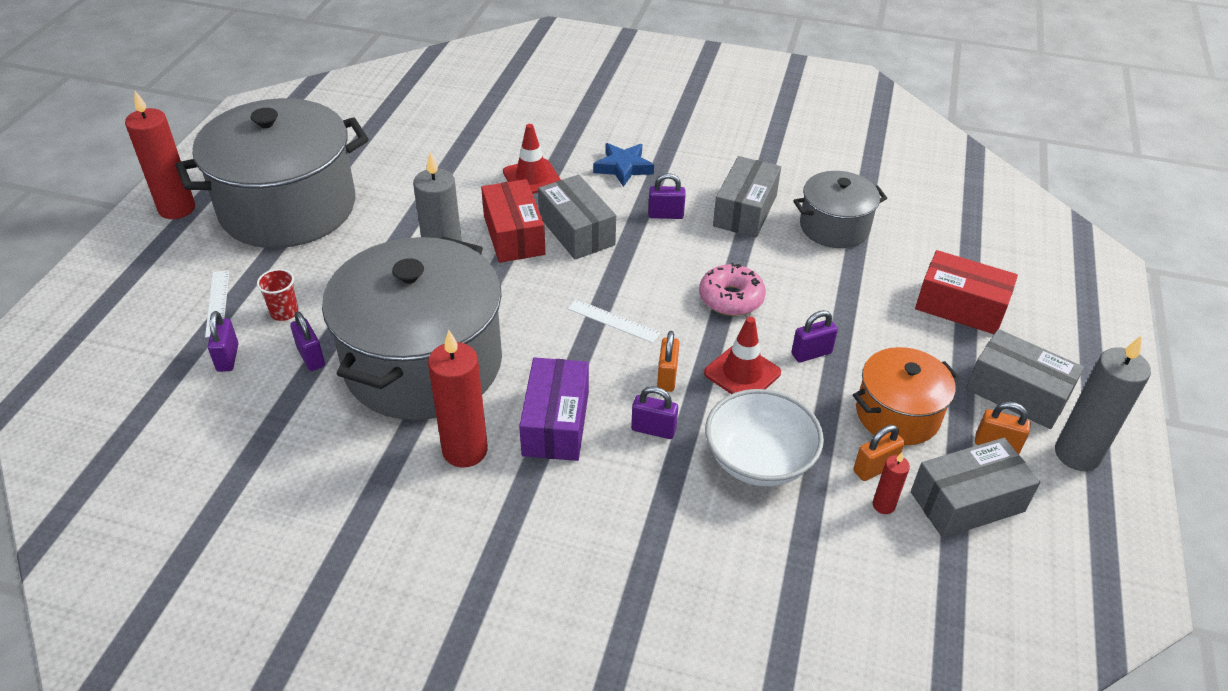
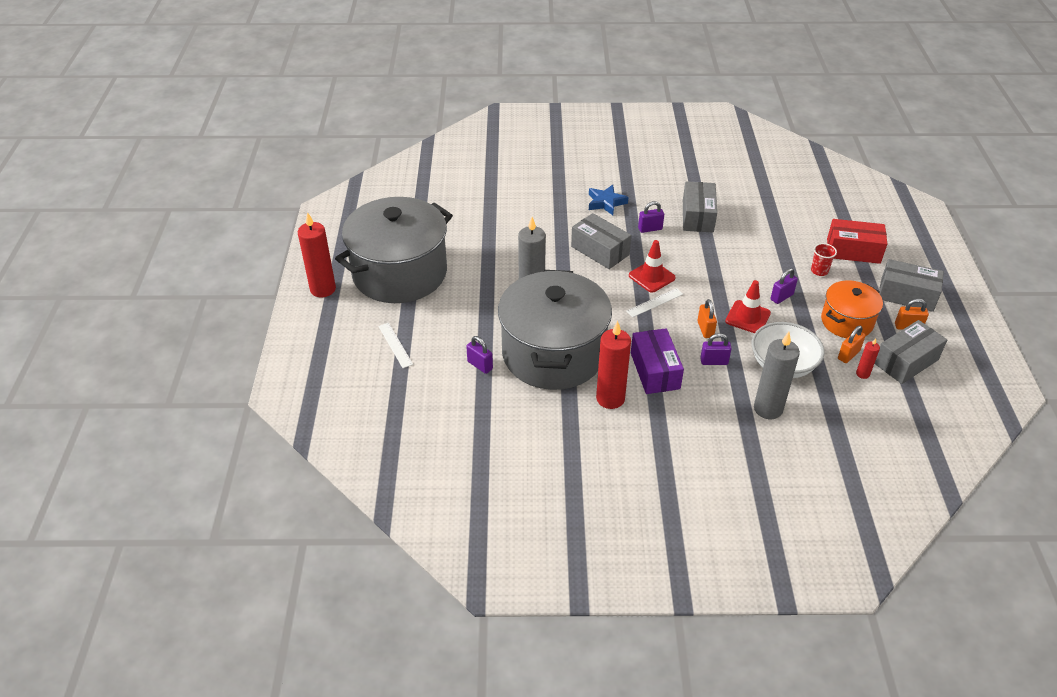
camera: 15 degrees left, 0 degrees up
(228, 358) = (426, 377): purple padlock -> none
(284, 312) = (444, 341): red cup -> red cup (819, 271)
(514, 235) = (561, 261): red box -> none
(532, 178) = (550, 221): red traffic cone -> red traffic cone (651, 277)
(613, 321) = (654, 302): white ruler -> white ruler turned 45 degrees counterclockwise
(731, 298) = (718, 274): pink donut -> none
(834, 227) = (757, 216): grey pot -> none
(1077, 454) = (952, 322): grey candle -> grey candle (768, 409)

